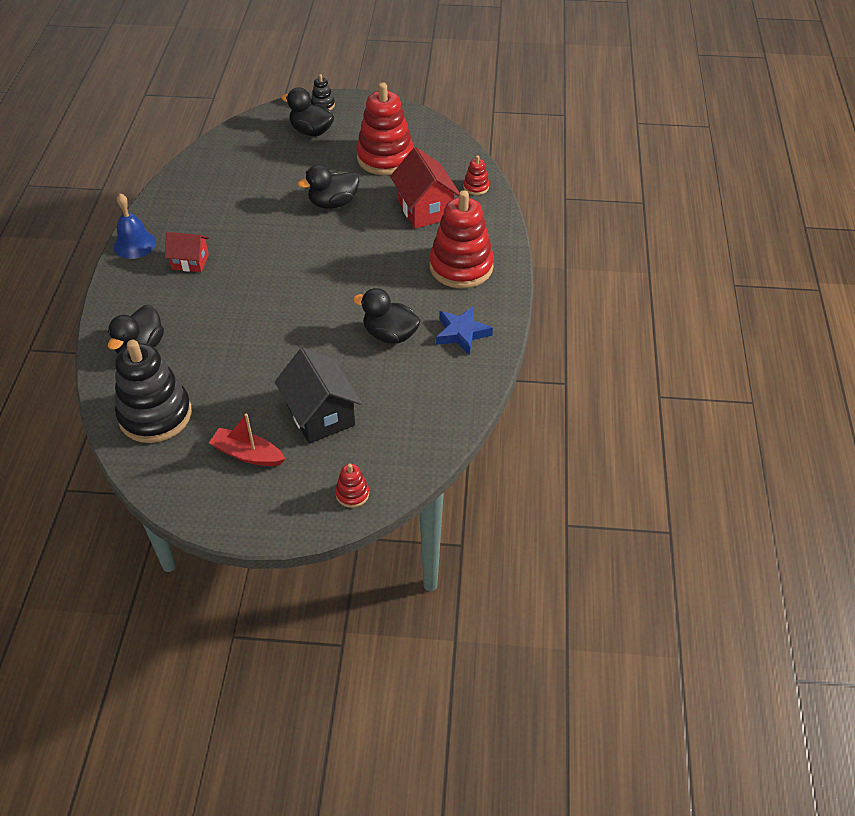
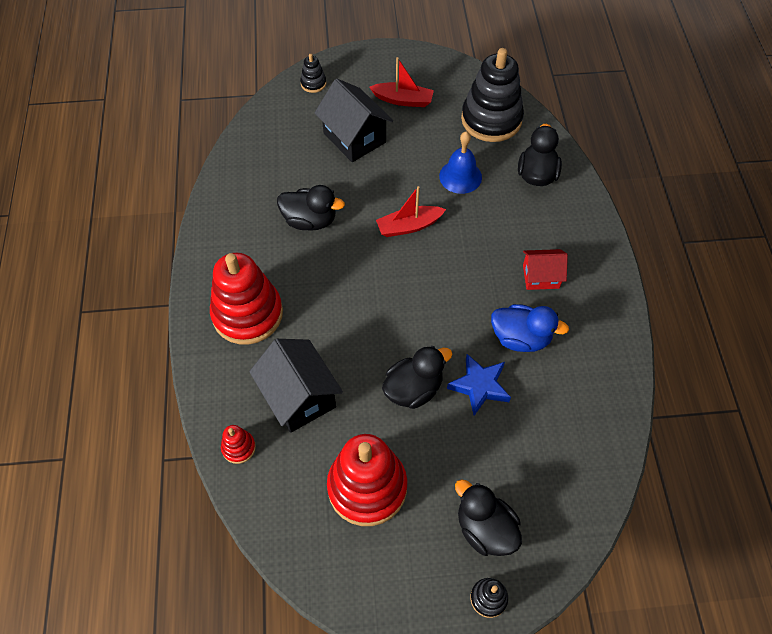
camera: 170 degrees right, 10 degrees up
(135, 244) = (612, 291): blue bell -> blue bell (460, 176)
(232, 223) = (520, 338): none -> blue duck
(293, 317) = (409, 226): none -> red boat
(311, 131) = (485, 529): black duck -> black duck turned 150 degrees counterclockwise
(352, 494) = (313, 83): red stacking toy -> black stacking toy
(425, 209) = (299, 397): red house -> black house
(462, 333) = (240, 232): blue star -> blue star (479, 386)

